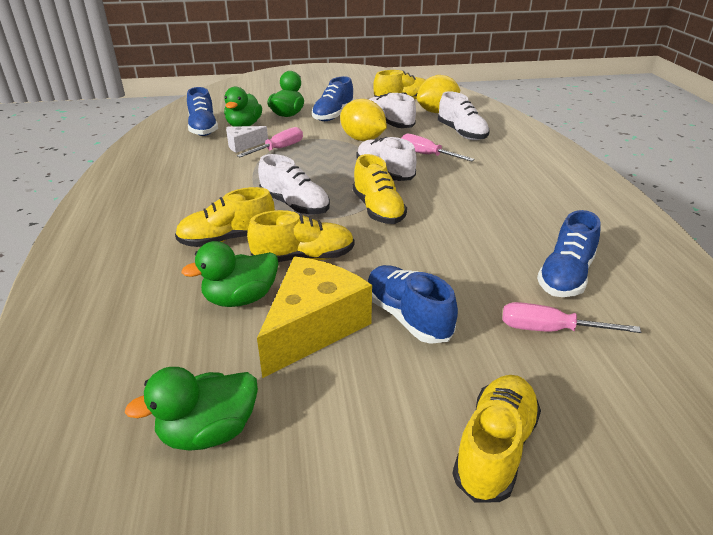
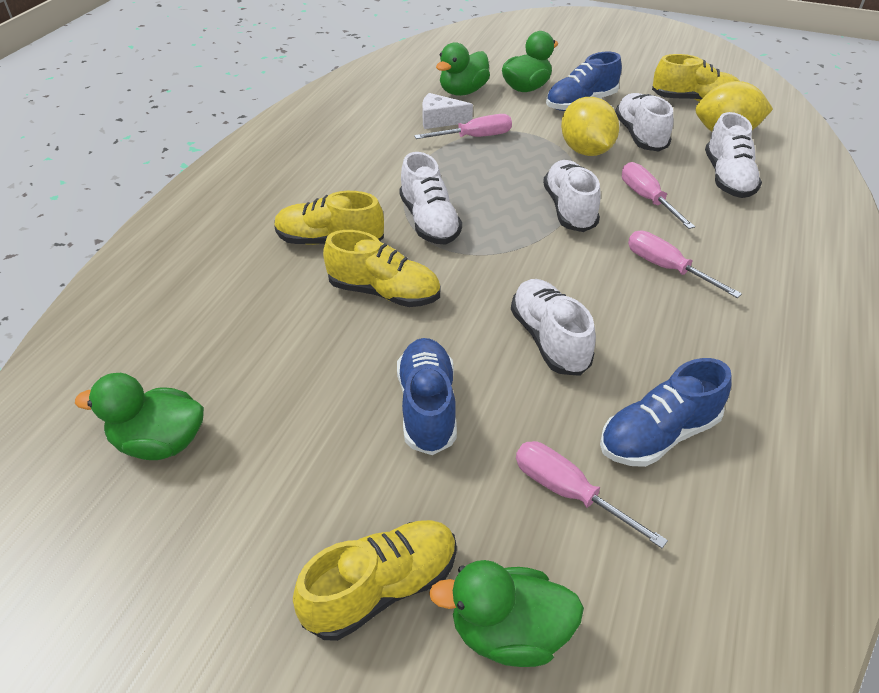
camera: 30 degrees right, 10 degrees up
(203, 128) = (416, 84): blue shoe -> none
(240, 299) = (288, 317): green duck -> green duck (508, 632)
(313, 327) = (327, 378): yellow cheese -> none
(378, 210) = (515, 259): yellow shoe -> none
(447, 248) = (549, 339): none -> white shoe
(476, 187) = (666, 268): none -> pink screwdriver

